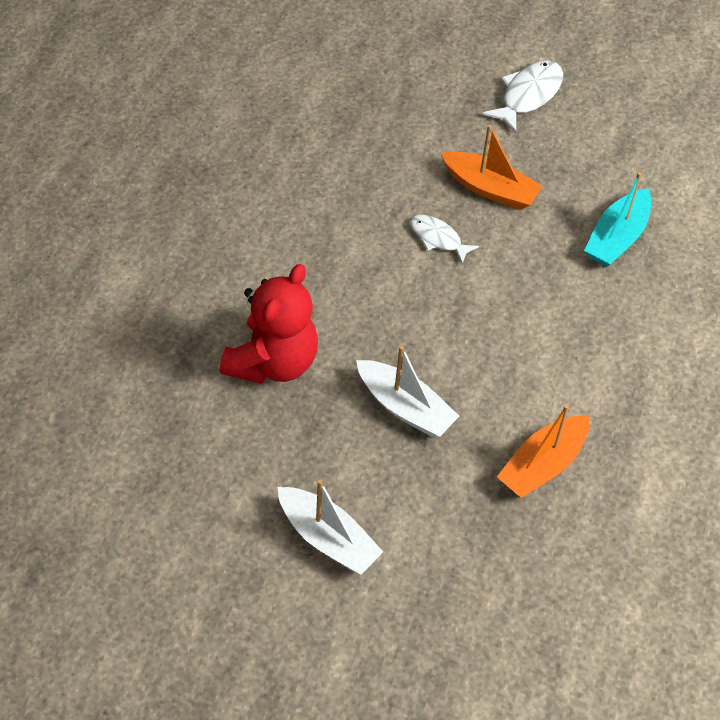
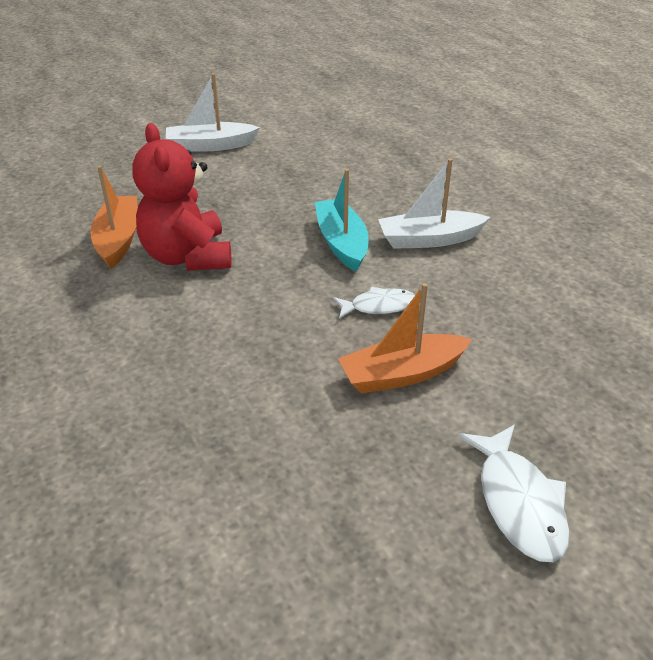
camera: 135 degrees right, 15 degrees down
(272, 362) = (359, 180): red teddy bear -> red teddy bear (187, 257)
(405, 407) = (249, 210): white boat -> white boat (429, 239)
(616, 238) = (236, 425): turquoise boat -> turquoise boat (341, 243)

